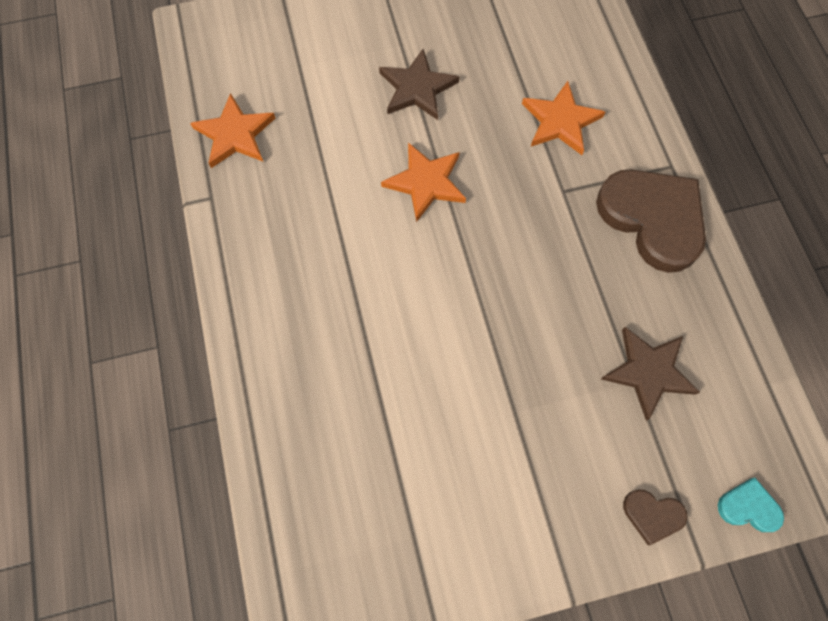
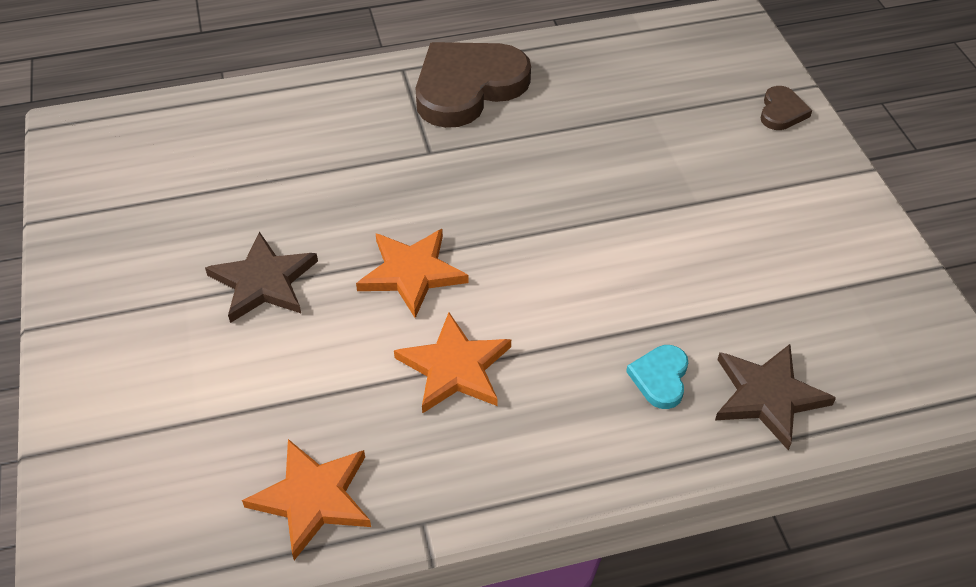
camera: 90 degrees left, 20 degrees down
(560, 121) = (334, 149): orange star -> orange star (454, 368)
(648, 371) = (640, 103): brown star -> brown star (767, 396)
(748, 507) = (760, 53): turquoise heart -> turquoise heart (660, 378)

